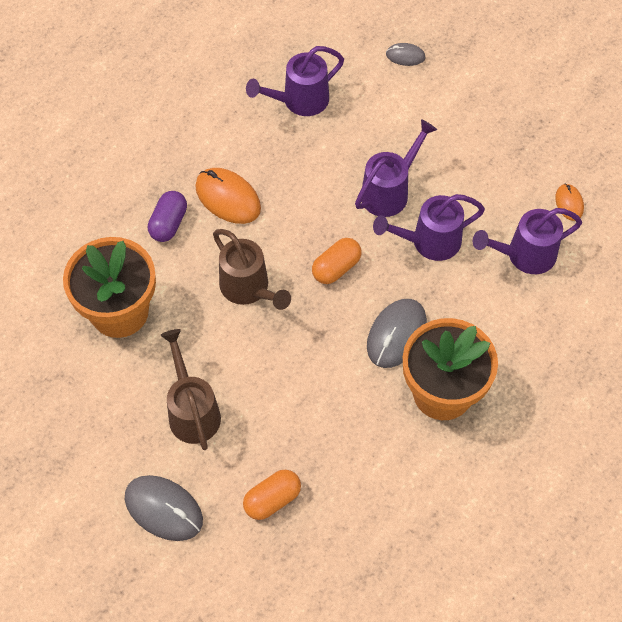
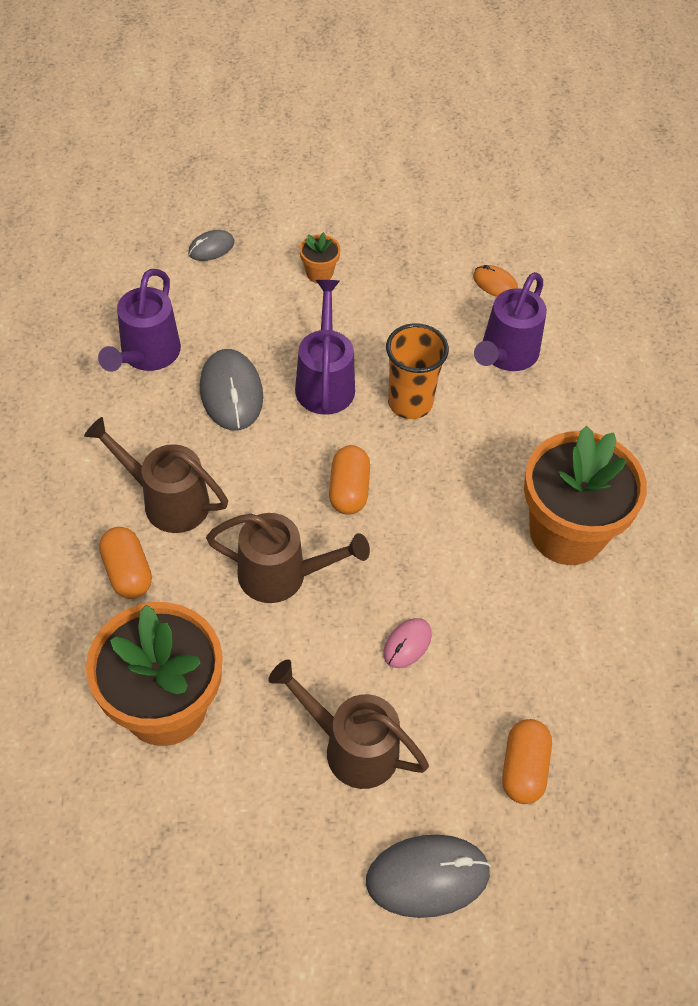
camera: 45 degrees left, 5 degrees down
(168, 223) = (127, 572): purple capsule -> orange capsule
(228, 198) = (167, 500): orange mouse -> brown watering can
(278, 381) = (407, 644): none -> pink mouse
(396, 335) = (470, 510): grey mouse -> grey mouse (231, 392)
(428, 242) = (410, 403): purple watering can -> orange cup
(457, 118) = (319, 273): none -> orange flower pot

